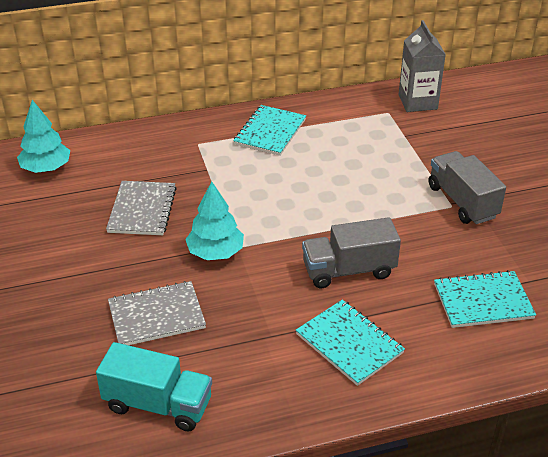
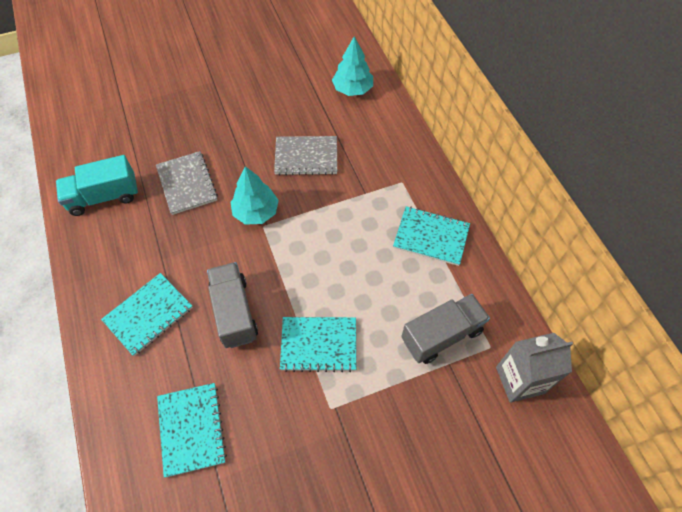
camera: 85 degrees right, 20 degrees up
(158, 404) = (104, 197): turquoise truck -> turquoise truck turned 60 degrees clockwise
(387, 210) = (318, 345): none -> turquoise notebook
(462, 202) = (338, 420): grey truck -> grey truck (441, 335)

